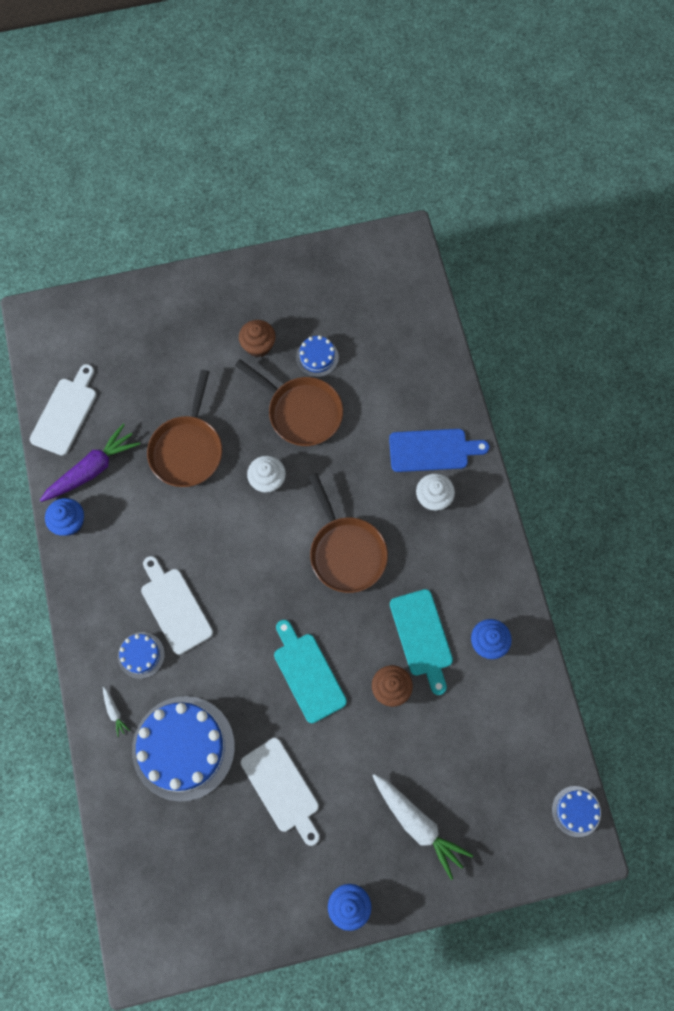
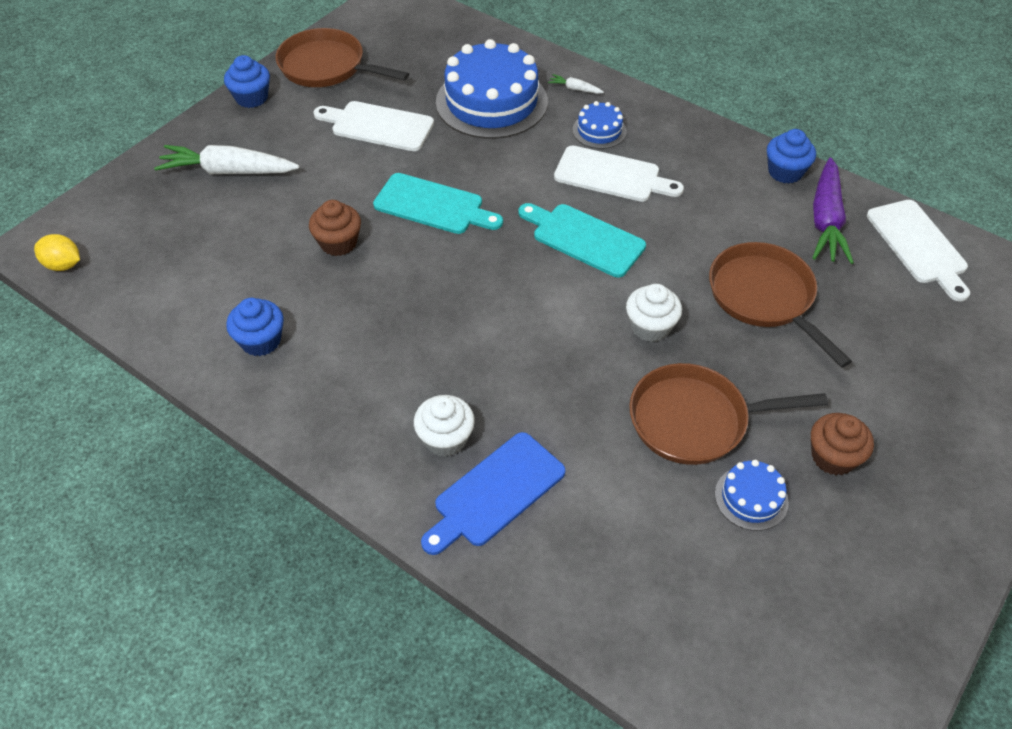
camera: 140 degrees right, 20 degrees down
(346, 551) = (495, 320): brown pan -> brown pan (327, 67)
(422, 636) = (341, 301): turquoise cutting board -> turquoise cutting board (584, 239)
(576, 811) = (63, 265): blue cake -> yellow lemon

